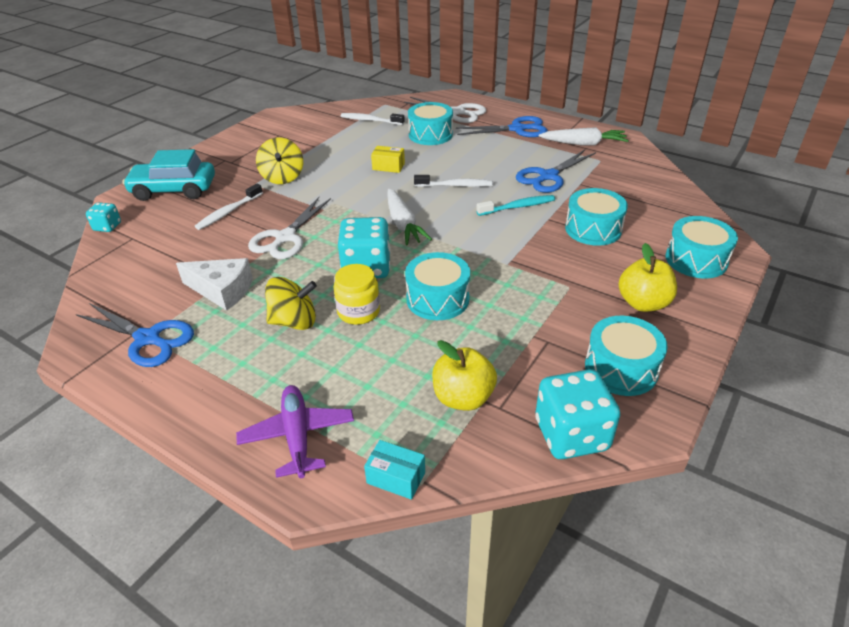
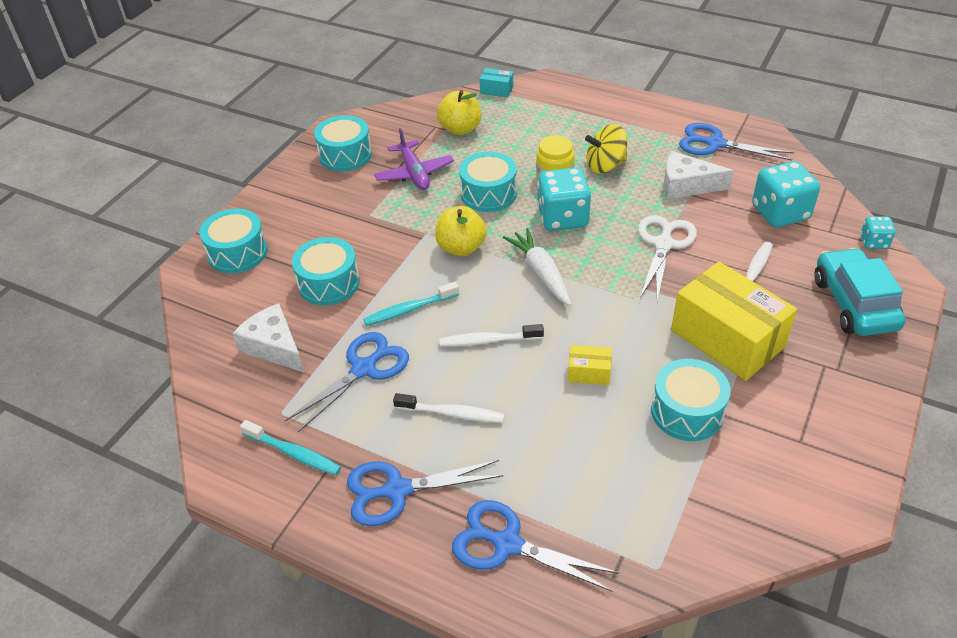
camera: 175 degrees right, 5 degrees up
(174, 190) = (854, 303): turquoise car -> turquoise car turned 90 degrees counterclockwise
(282, 177) = (727, 338): yellow spinning top -> yellow box
(298, 436) = (564, 101): purple plane -> purple plane (414, 173)
(370, 120) = (662, 500): white toothbrush -> white toothbrush (452, 413)
(430, 135) = (544, 461): turquoise drum -> turquoise drum (687, 412)
(457, 112) = (507, 544): white scissors -> blue scissors
(571, 435) = (390, 117): turquoise dice -> turquoise dice (780, 213)
(584, 144) = (294, 453): white carrot -> turquoise toothbrush
(622, 191) = (274, 347): none -> white cheese
(643, 303) = (308, 205): yellow apple -> yellow apple (461, 248)

